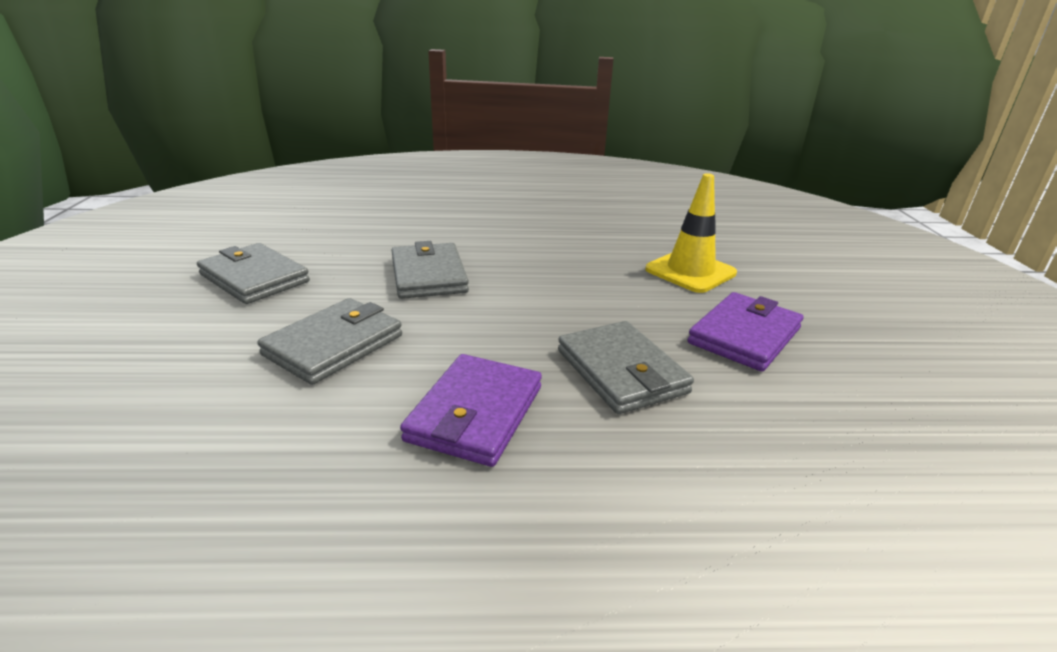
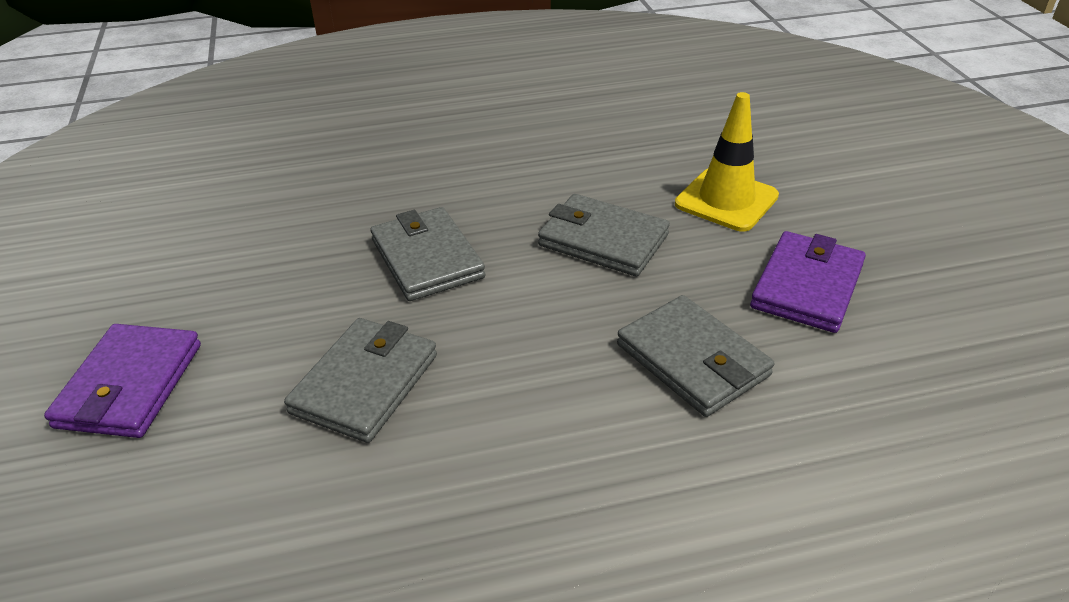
camera: 10 degrees left, 10 degrees up
(254, 278) = (215, 300): grey wallet -> grey wallet (603, 240)
(475, 413) = (561, 445): purple wallet -> purple wallet (130, 385)

